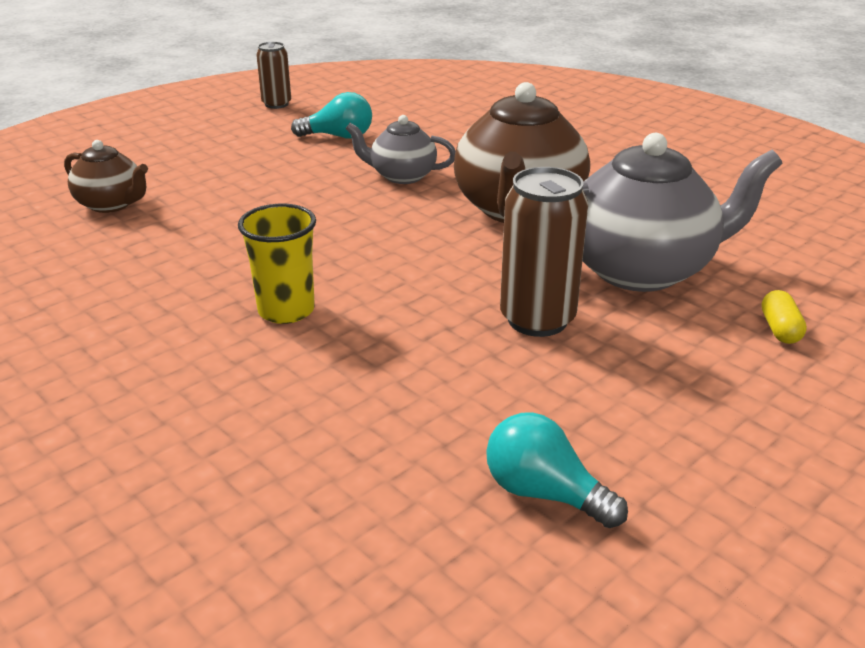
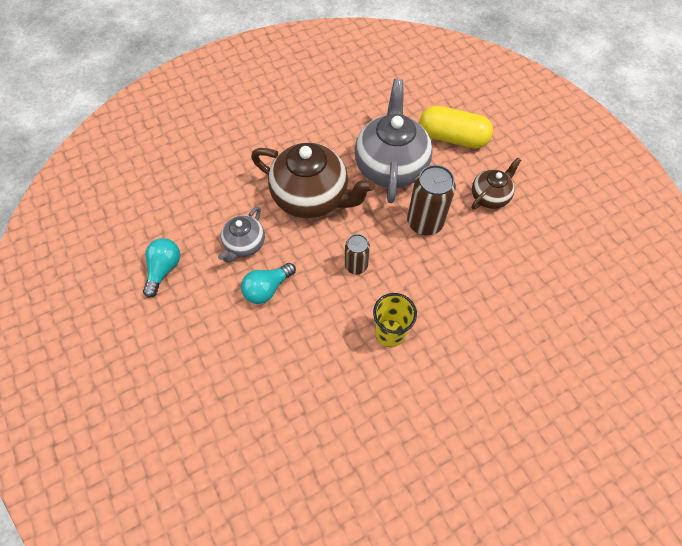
camera: 75 degrees left, 30 degrees up
(112, 204) = (220, 430): brown teapot -> brown teapot (490, 196)
(276, 104) = (78, 302): brown can -> brown can (356, 266)
(544, 493) = (544, 257): turquoise light bulb -> turquoise light bulb (267, 288)
(780, 329) = (452, 137): yellow capsule -> yellow capsule, size x2.31

